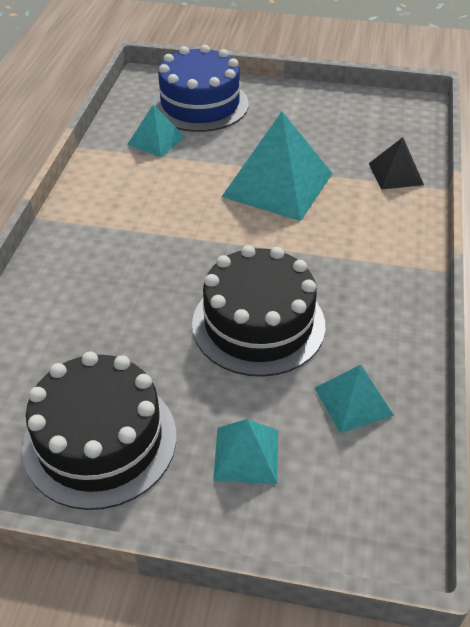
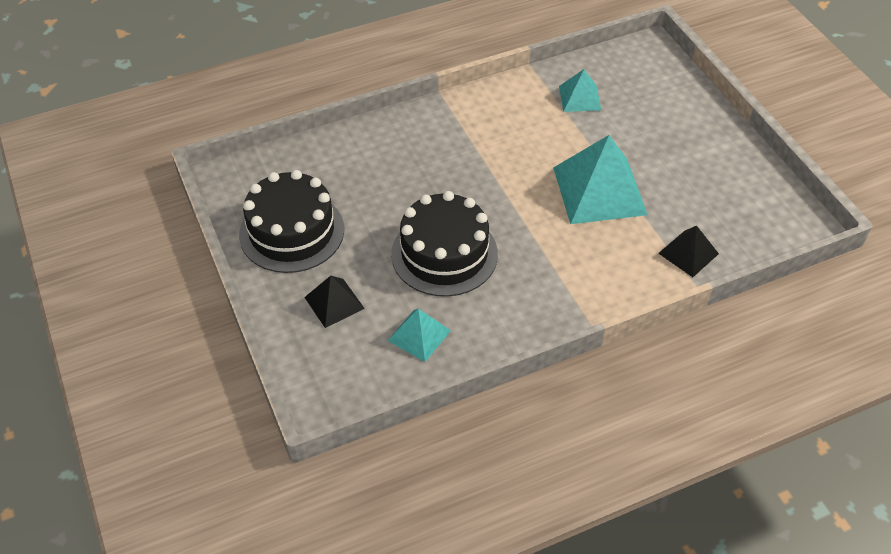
camera: 55 degrees right, 5 degrees up
(200, 104) = (651, 95): blue cake -> none
(246, 454) = (334, 303): turquoise pyramid -> black pyramid

